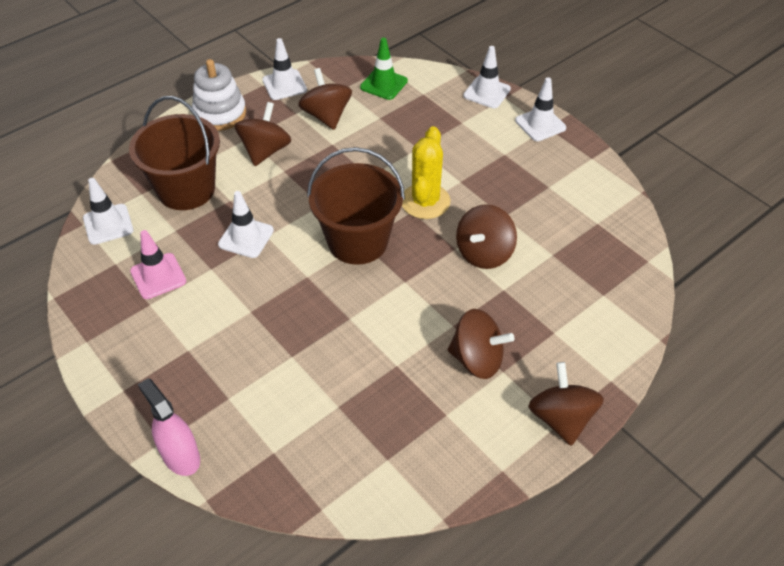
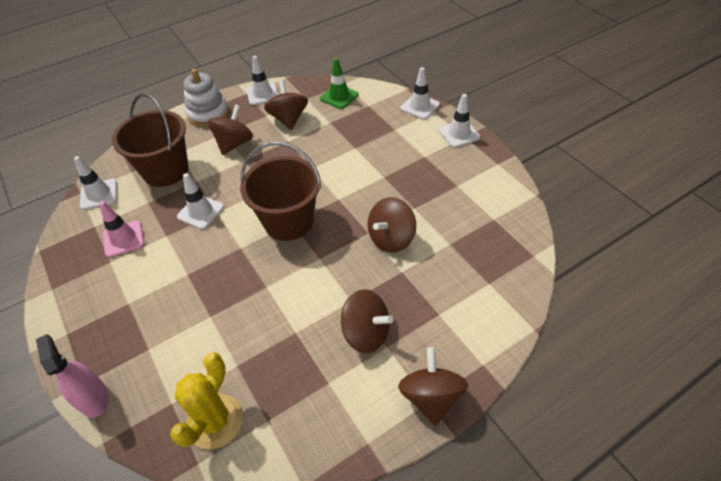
camera: 10 degrees right, 0 degrees up
(425, 201) = (351, 191): yellow cactus -> yellow cactus (215, 421)

